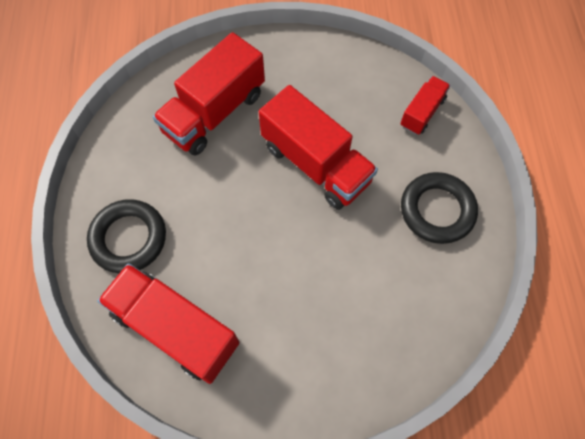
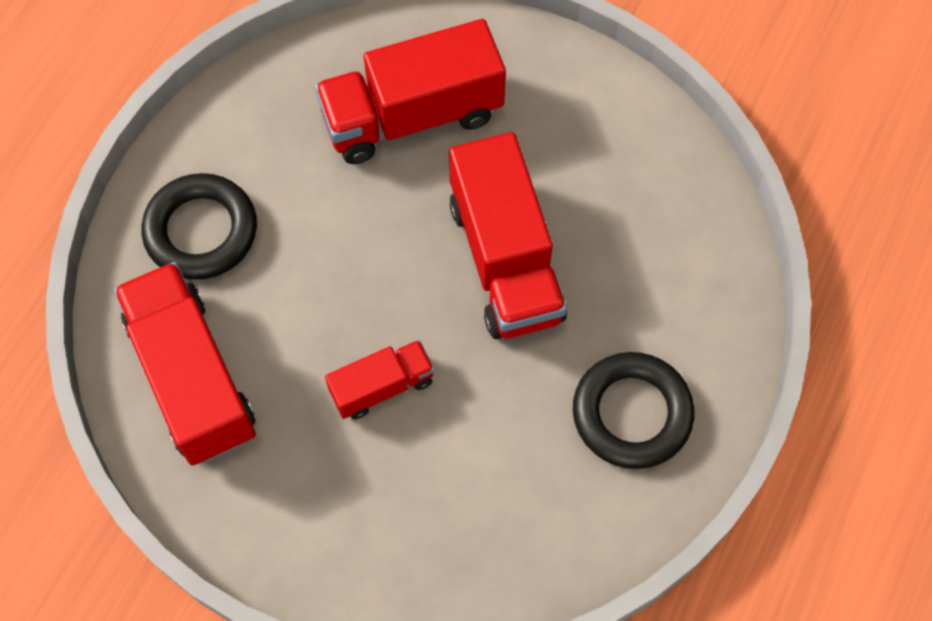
camera: 30 degrees right, 0 degrees up
(422, 112) = (706, 265): red truck -> red truck (382, 387)

